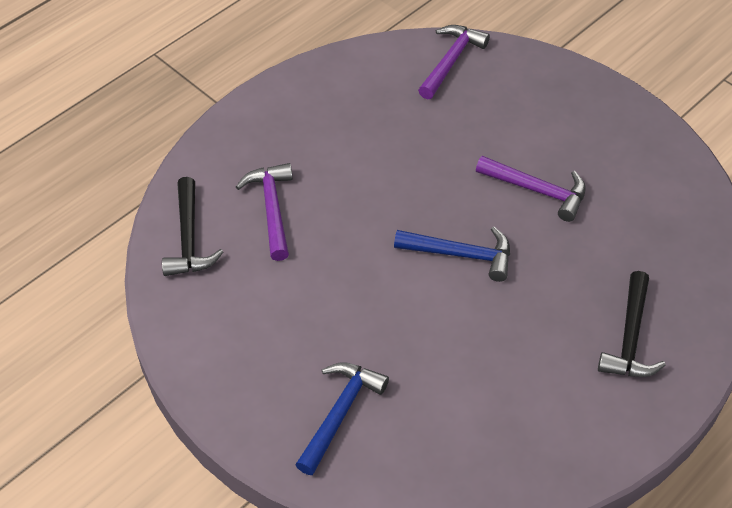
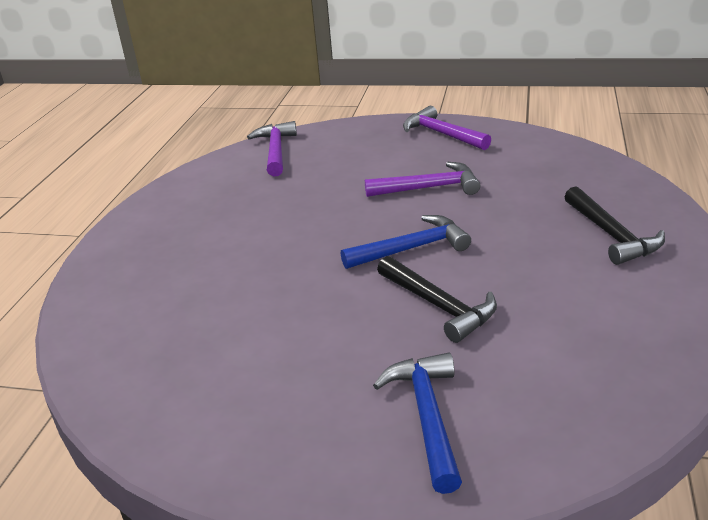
camera: 30 degrees left, 20 degrees down
(189, 238) = (120, 356): black hammer -> black hammer (439, 306)
(272, 209) = (196, 296): purple hammer -> purple hammer (441, 134)

